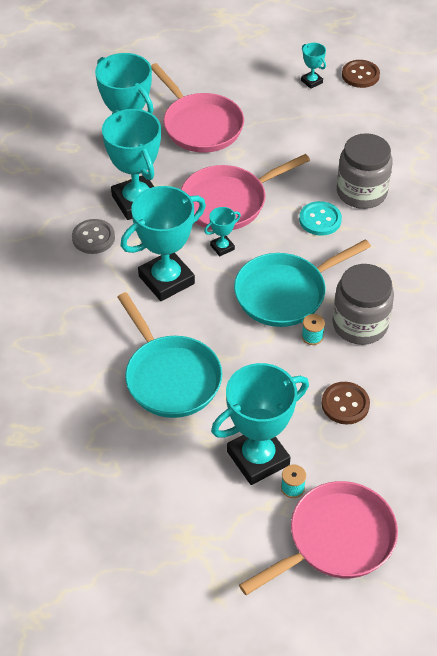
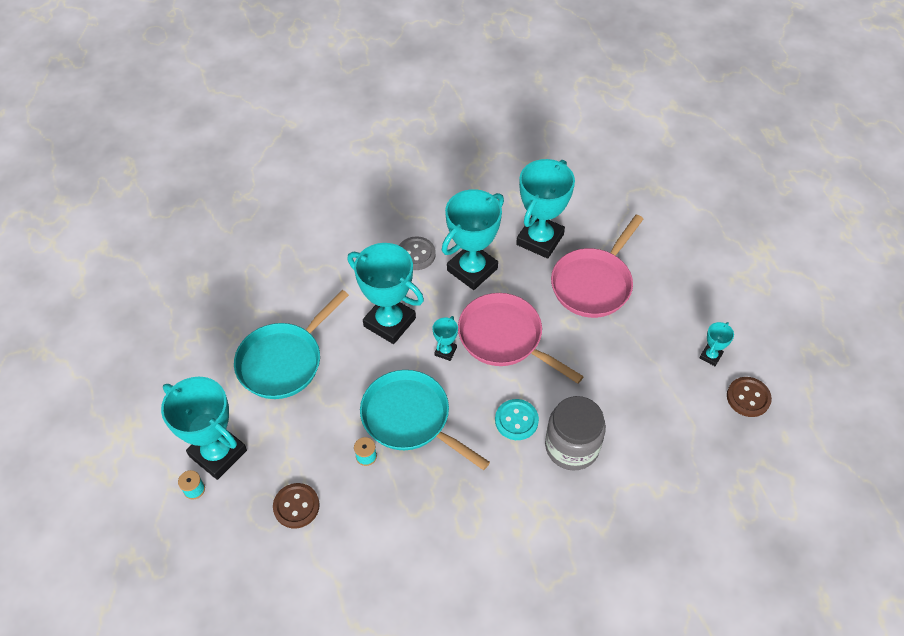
camera: 70 degrees right, 5 degrees up
(222, 247) = (445, 351): turquoise trophy -> turquoise trophy turned 75 degrees clockwise
(335, 540) = (149, 539): pink pan -> none
(360, 324) = (395, 493): grey jar -> none

